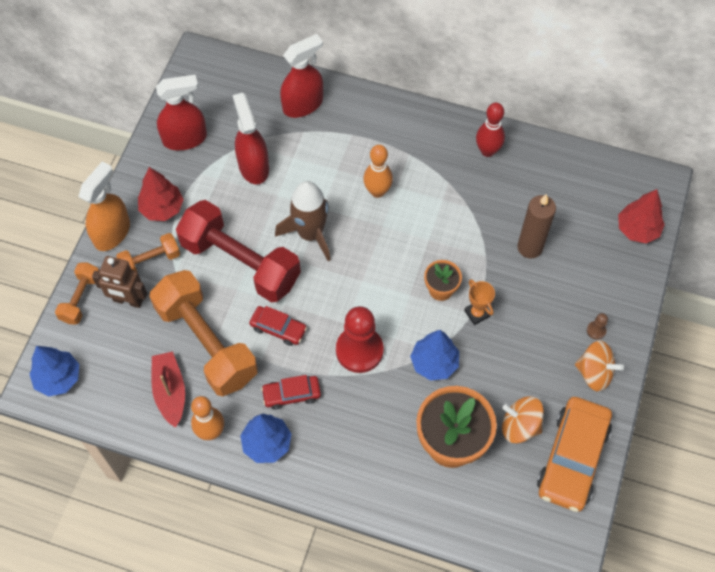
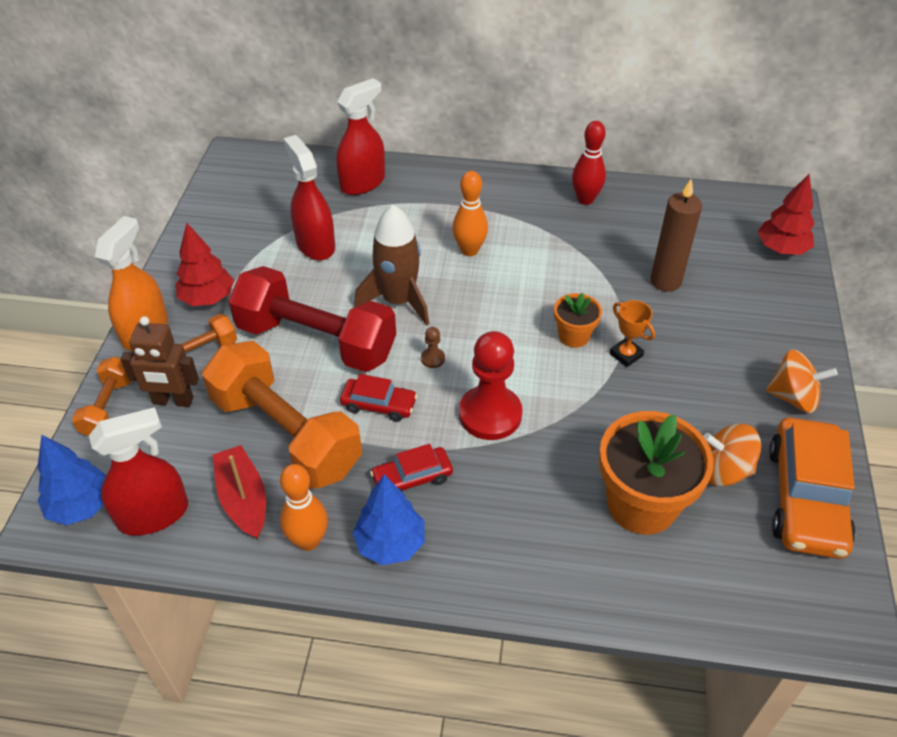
camera: 10 degrees left, 15 degrees down
(185, 139) = (227, 228): red spray bottle -> red spray bottle (154, 515)
(434, 363) = (590, 415): blue tree -> none
(596, 330) = (776, 353): brown pawn -> brown pawn (433, 359)

